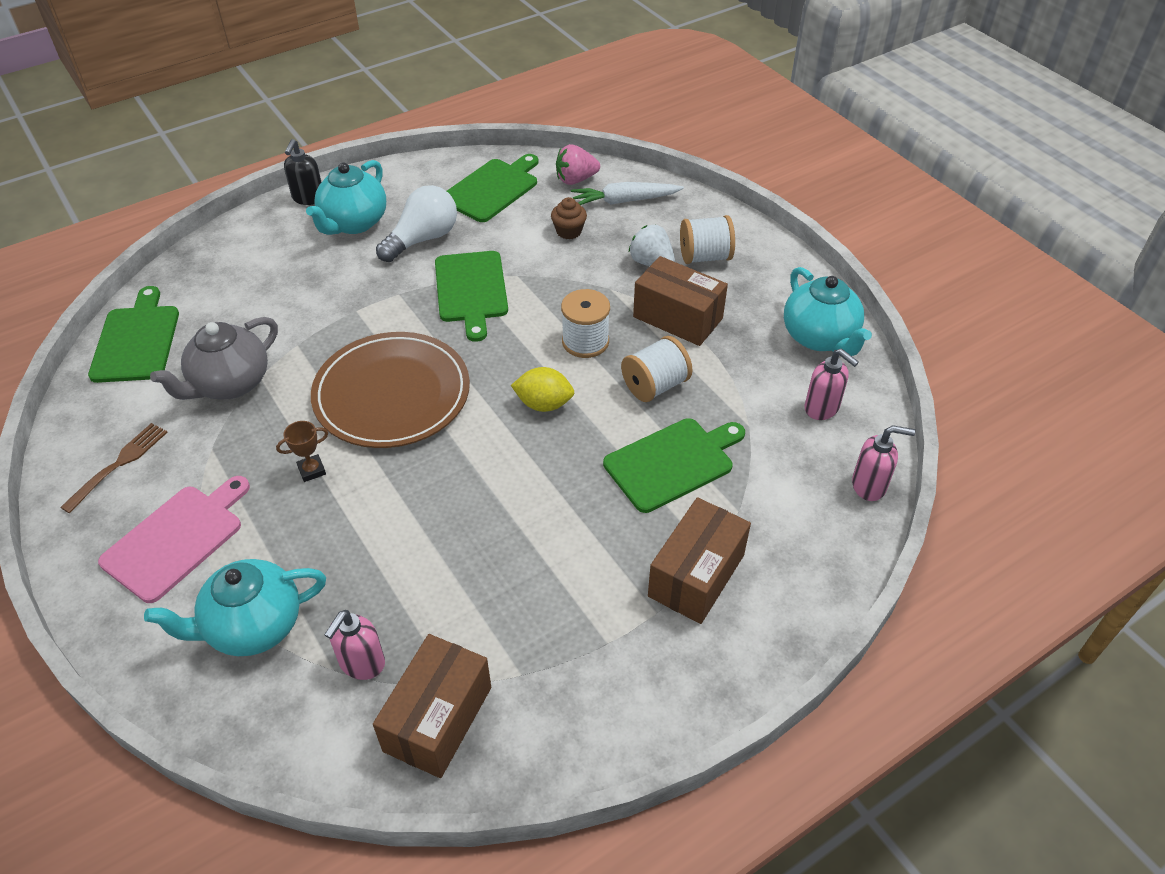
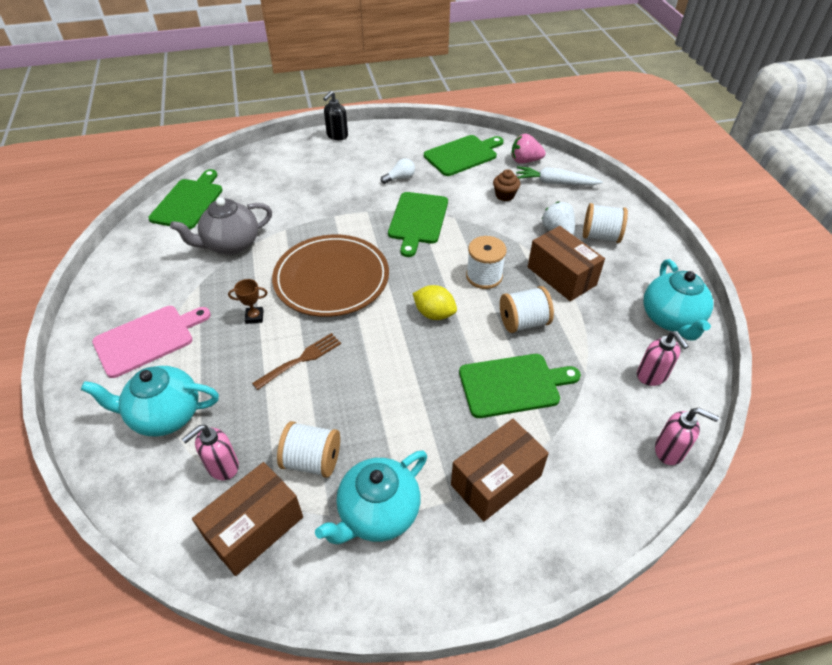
camera: 20 degrees right, 0 degrees up
(118, 465) = (138, 279): brown fork -> brown fork (300, 360)
(353, 223) = (359, 158): turquoise teapot -> turquoise teapot (378, 513)
(423, 239) = (400, 178): white light bulb -> white light bulb, size x0.53
(472, 621) = (312, 460): none -> white spool

